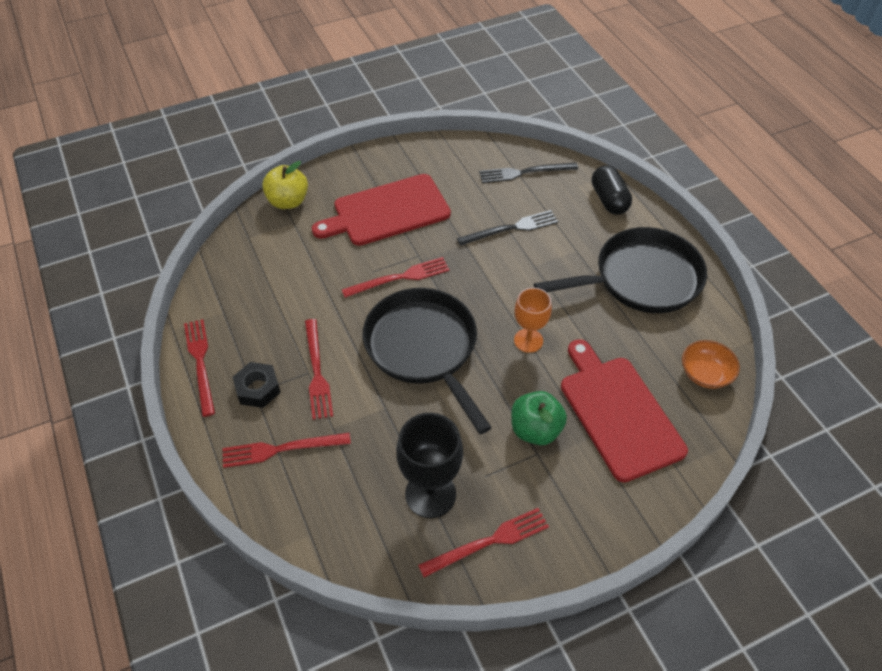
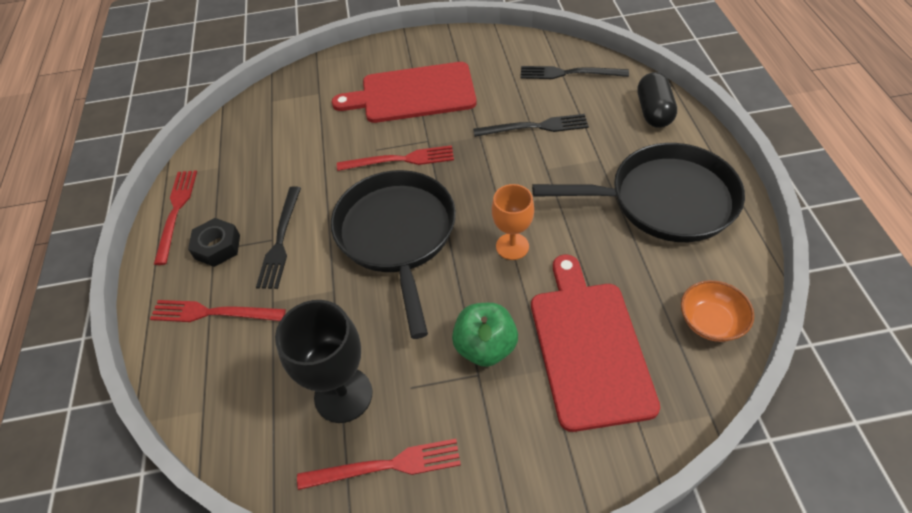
camera: 20 degrees right, 0 degrees up
(288, 201) = (322, 72): yellow apple -> none
(317, 372) = (280, 240): red fork -> black fork

